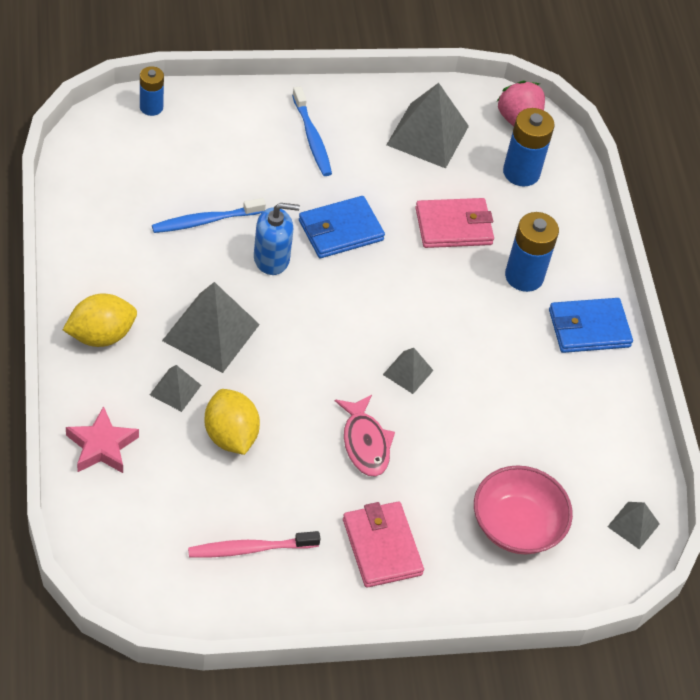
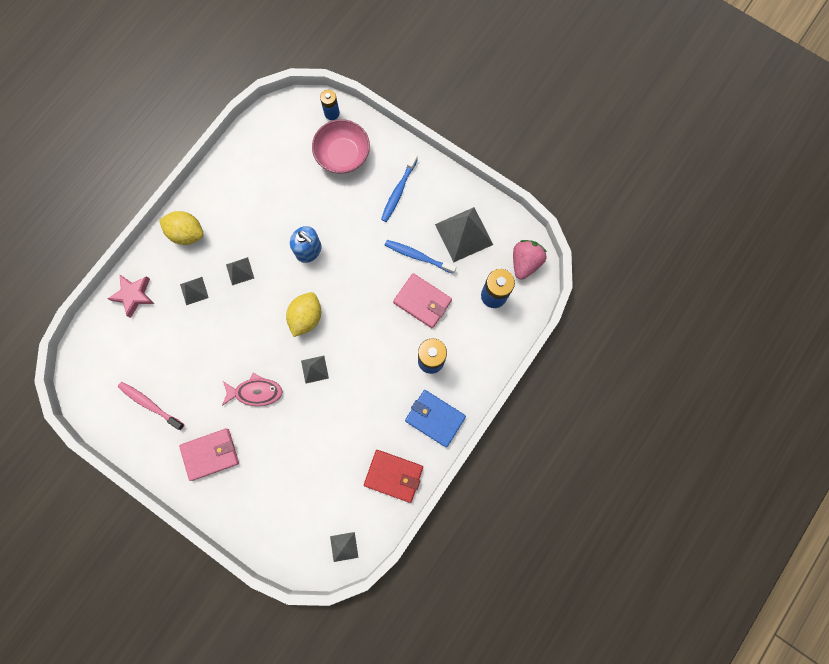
camera: 50 degrees right, 25 degrees up
(205, 221) = (296, 203): blue toothbrush -> blue toothbrush (418, 256)
(211, 332) = (240, 271): grey pyramid -> grey pyramid, size x0.52
(230, 435) = (196, 336): yellow lemon -> yellow lemon (306, 317)
(340, 230) = (360, 259): blue wallet -> none
(365, 443) = (256, 392): pink fish -> pink fish turned 120 degrees counterclockwise
(382, 547) = (210, 454): pink wallet -> pink wallet turned 45 degrees clockwise
(517, 525) = (286, 497): pink bowl -> pink bowl (343, 155)
(607, 415) = (393, 475): none -> red wallet

